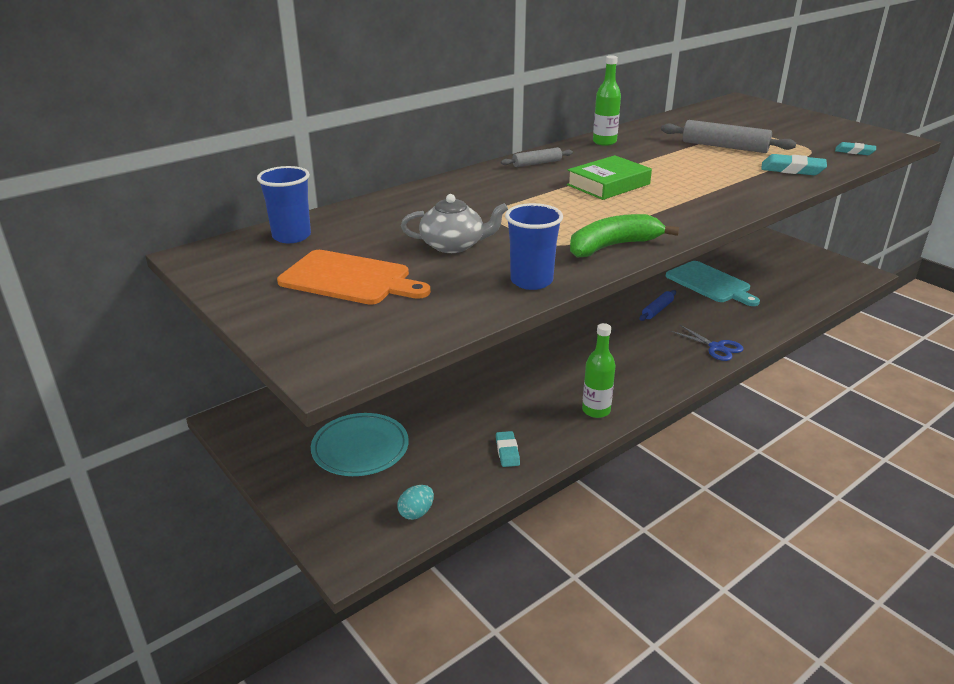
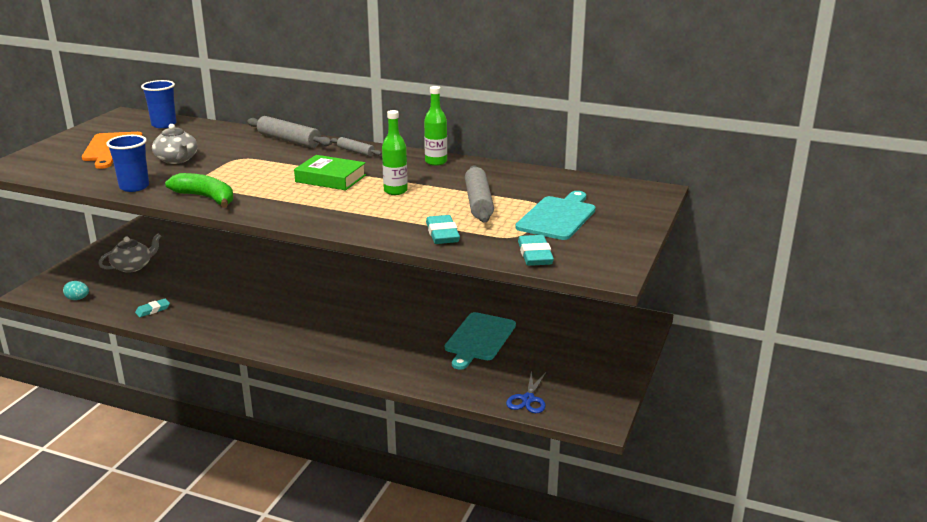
camera: 60 degrees right, 5 degrees down
(360, 448) = (133, 267): turquoise plate -> grey teapot
(460, 183) = (289, 140): none -> grey rolling pin
(596, 410) = (221, 329): green bottle -> green bottle (395, 191)
(657, 310) = (400, 323): blue rolling pin -> none
(717, 347) = (355, 361): blue scissors -> blue scissors (528, 399)
(777, 132) = (558, 217): none -> turquoise cutting board
(854, 151) = (535, 255): turquoise eraser -> turquoise eraser, size x1.55

